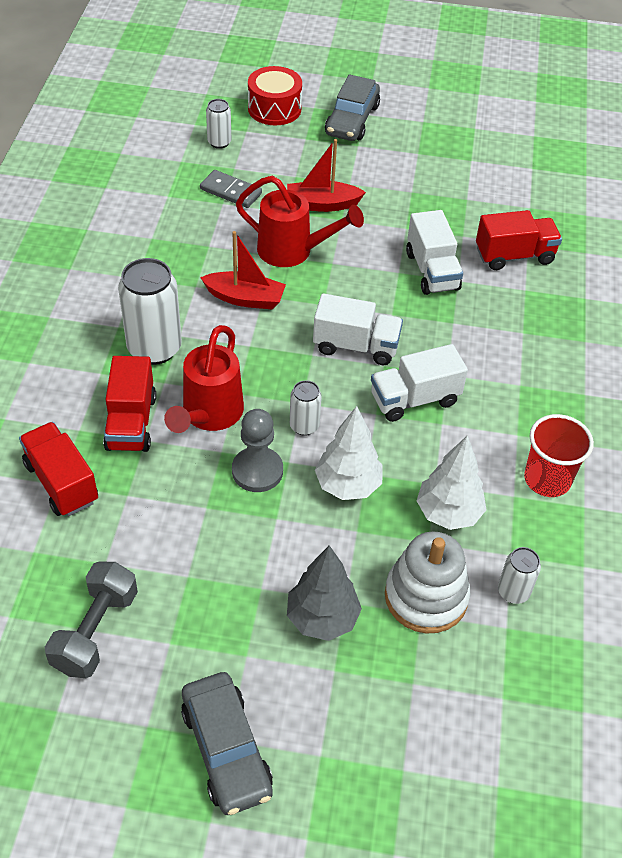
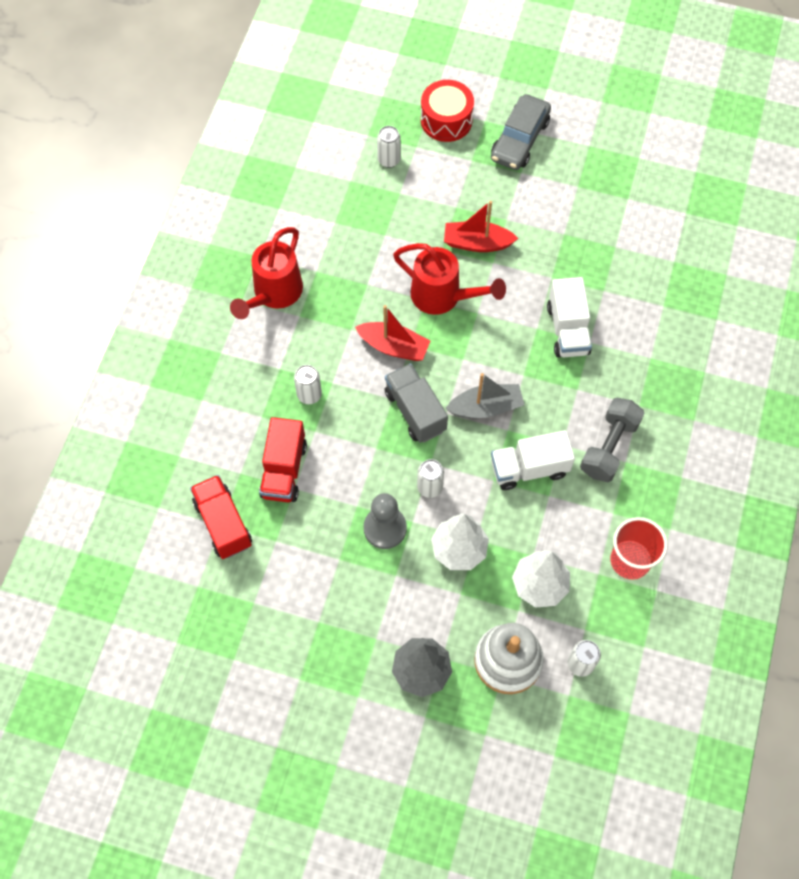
camera: 10 degrees right, 15 degrees up
(95, 631) = (242, 662): grey dumbbell -> grey dumbbell (609, 447)
(154, 348) = (309, 395): white can -> white can, size x0.52
(209, 415) = (350, 468): red watering can -> red watering can (274, 294)
(226, 749) = (334, 773): grey car -> none
(231, 191) = (393, 221): grey domino -> none
(277, 355) = (415, 411): none -> grey truck
(356, 346) = (486, 407): white truck -> grey boat
(514, 255) = (648, 318): red truck -> none

